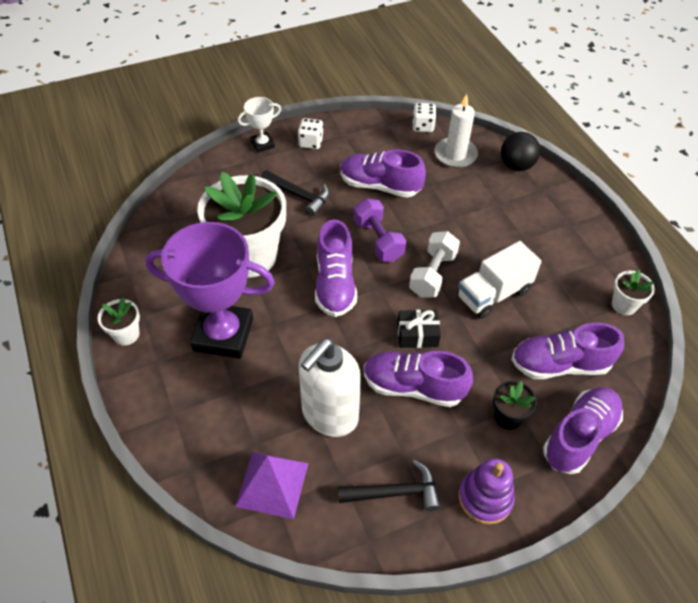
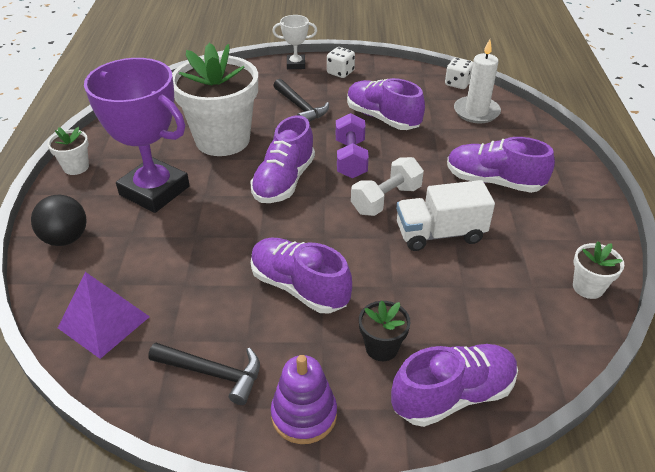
camera: 25 degrees right, 10 degrees down
(329, 415) = (200, 283): white soap dispenser -> none
(417, 334) = (335, 244): black gift -> none
(516, 166) = (536, 135): black ball -> black ball (66, 238)
(559, 365) = (474, 319): purple shoe -> purple shoe (493, 181)

